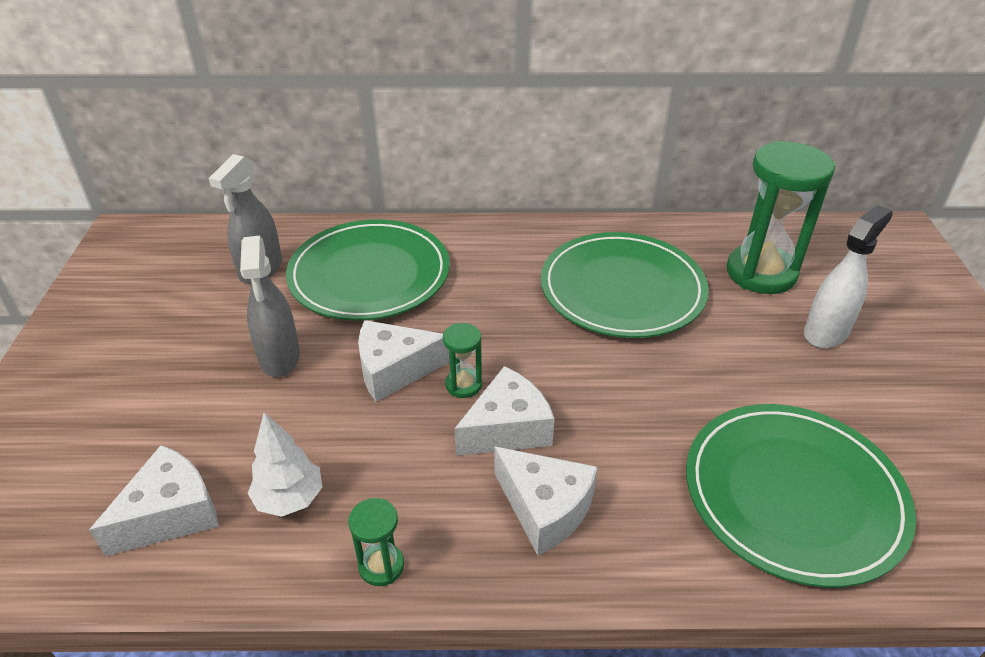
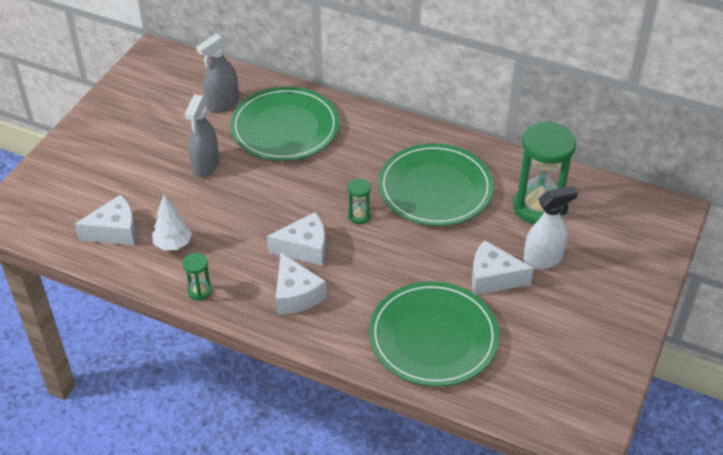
camera: 25 degrees right, 5 degrees up
(394, 370) = (264, 194): white cheese -> white cheese (493, 278)
(463, 385) = (297, 216): green hourglass -> green hourglass (359, 216)

